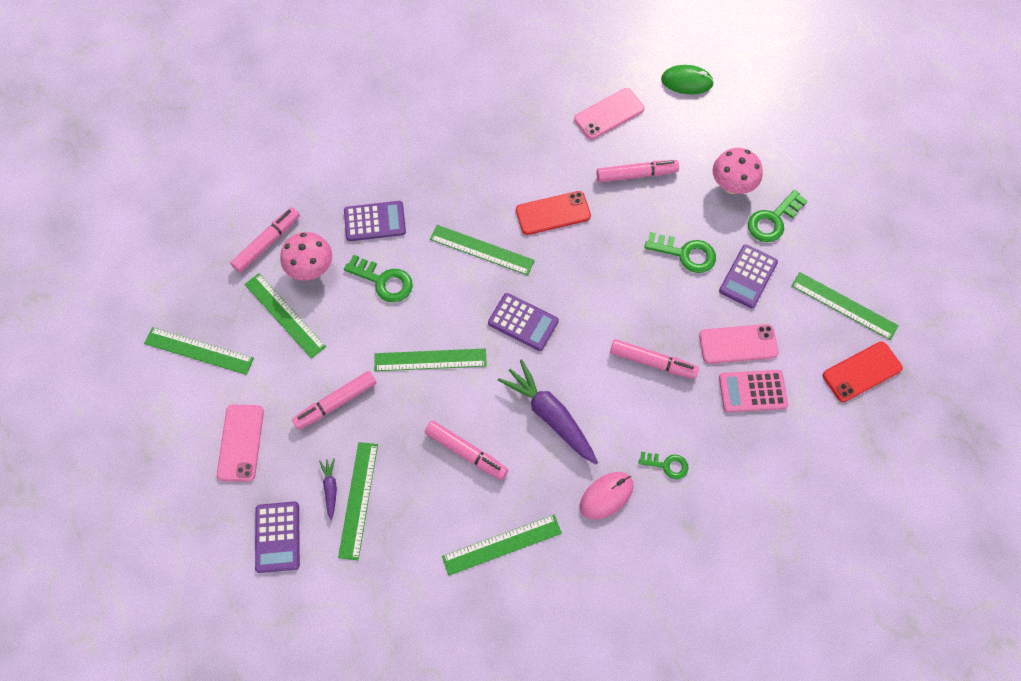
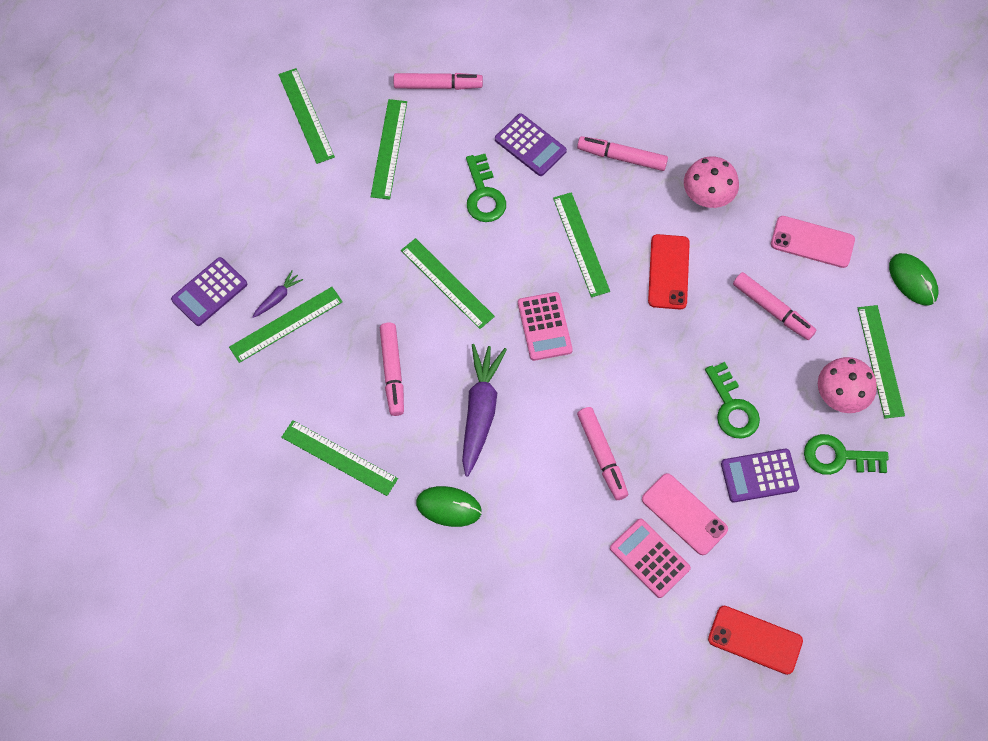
camera: 50 degrees right, 0 degrees up
(241, 443) = (259, 206): pink phone -> none
(311, 269) = (445, 135): pink mushroom -> pink mushroom (707, 197)
(335, 403) = (349, 244): pink marker -> pink marker (621, 157)
(523, 322) = (544, 326): purple calculator -> pink calculator
(553, 213) = (668, 272): red phone -> red phone turned 60 degrees clockwise
(606, 496) = (449, 507): pink mouse -> green mouse
(667, 465) = (518, 536): green key -> none
(844, 305) = (808, 579): green ruler -> green ruler (880, 361)

